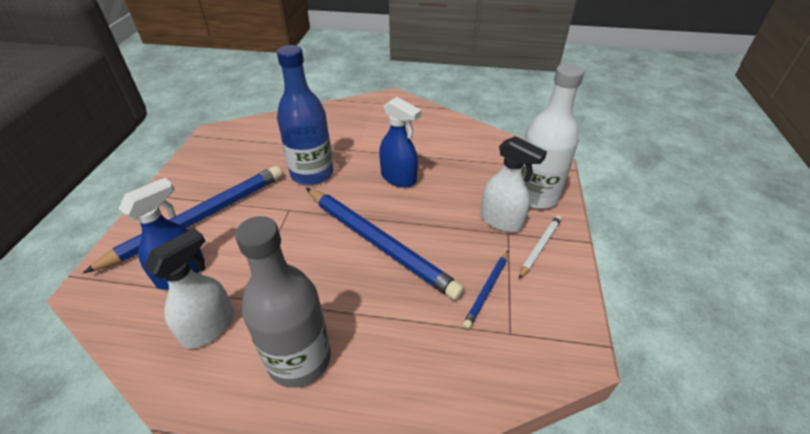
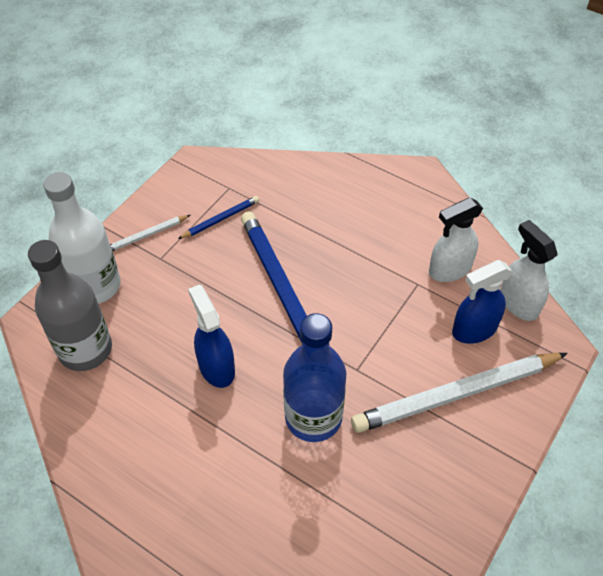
camera: 155 degrees left, 10 degrees up
(200, 218) = (456, 394): blue pencil -> white pencil
(299, 359) = (384, 223): grey bottle -> grey bottle (85, 350)
(501, 221) = (155, 272): white spray bottle -> white spray bottle (518, 303)

